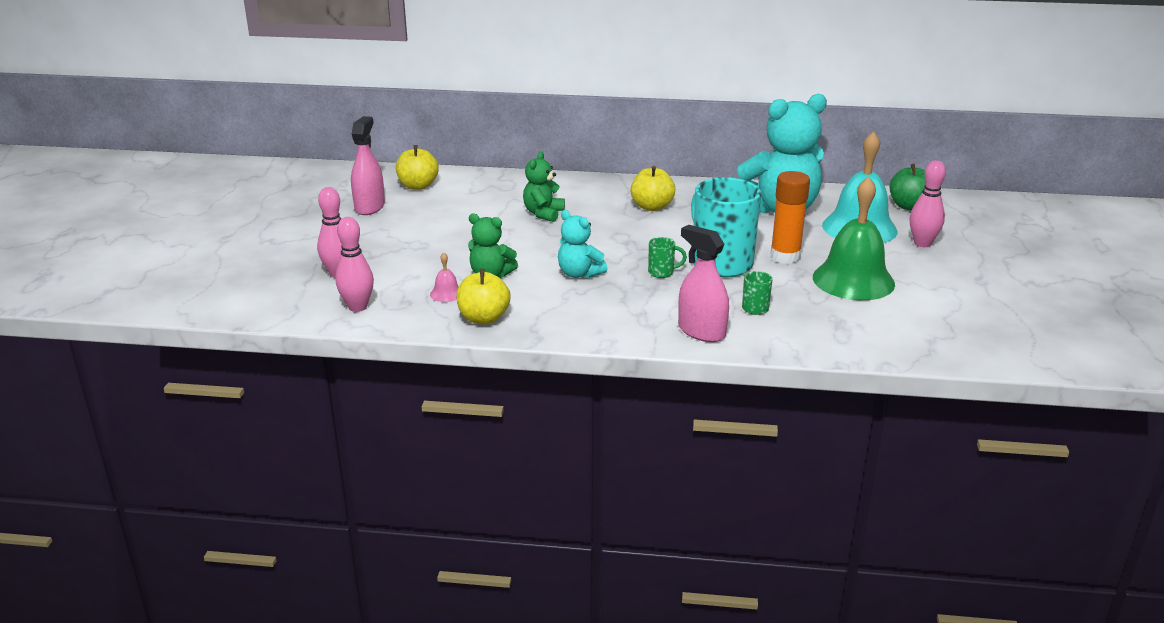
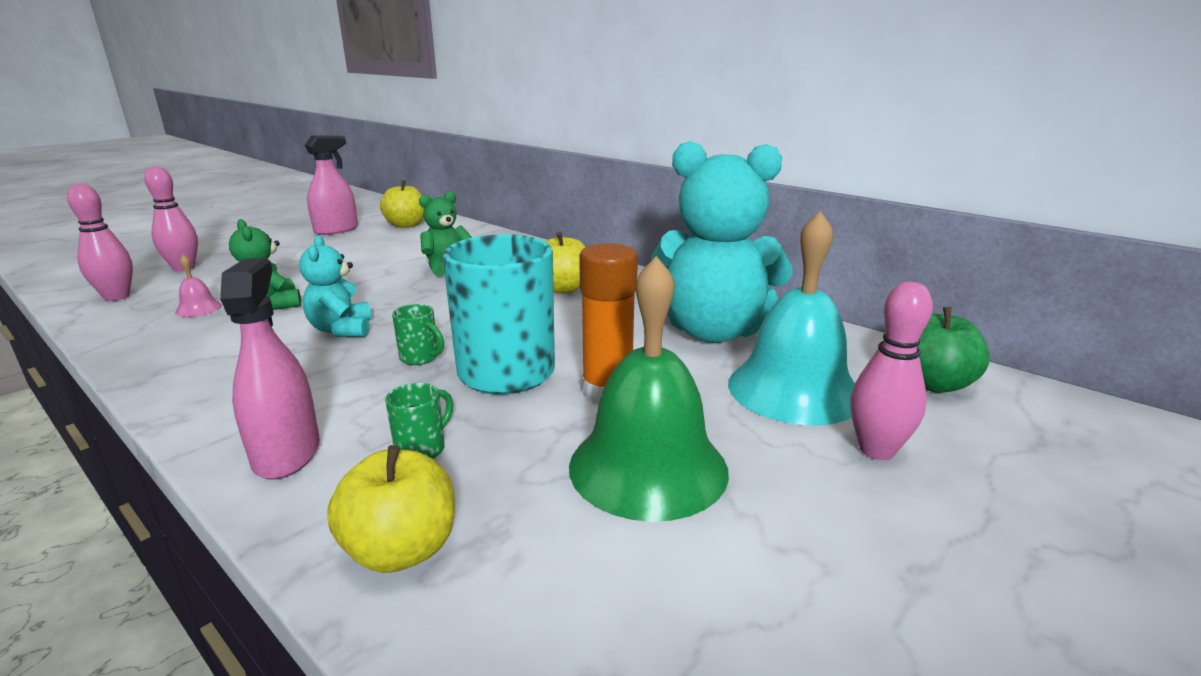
camera: 35 degrees right, 5 degrees down
(483, 318) = (157, 342): yellow apple -> yellow apple (401, 550)

